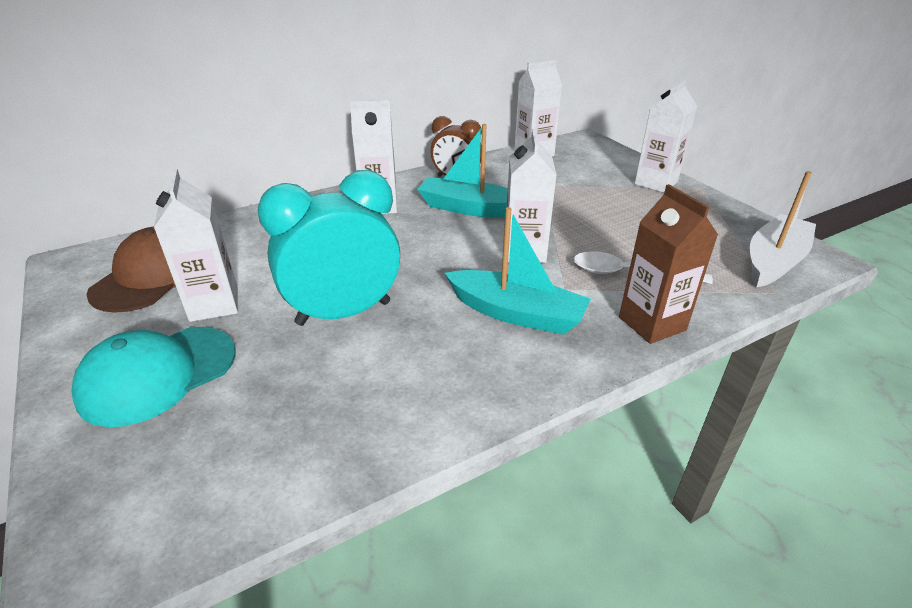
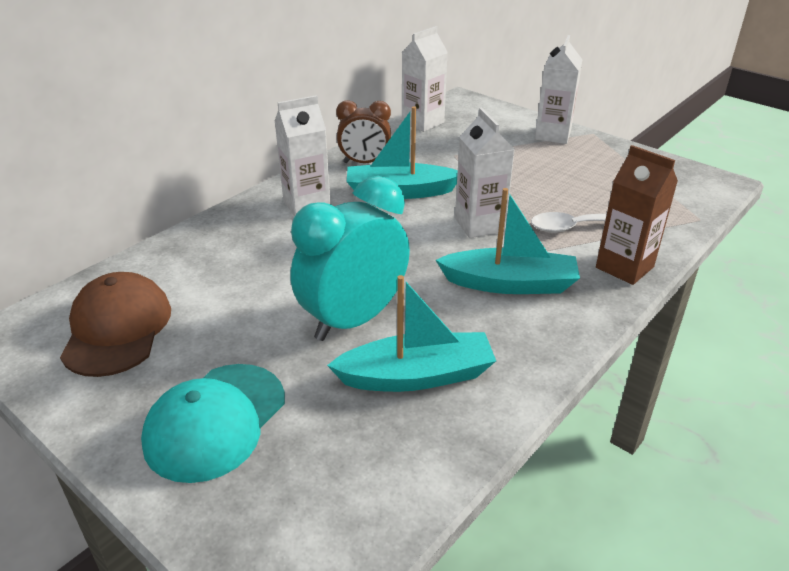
camera: 20 degrees left, 0 degrees up
(214, 304) = (215, 342): white carton -> none
(361, 381) = (416, 376): none -> turquoise boat
(774, 261) = (687, 192): white boat -> none

